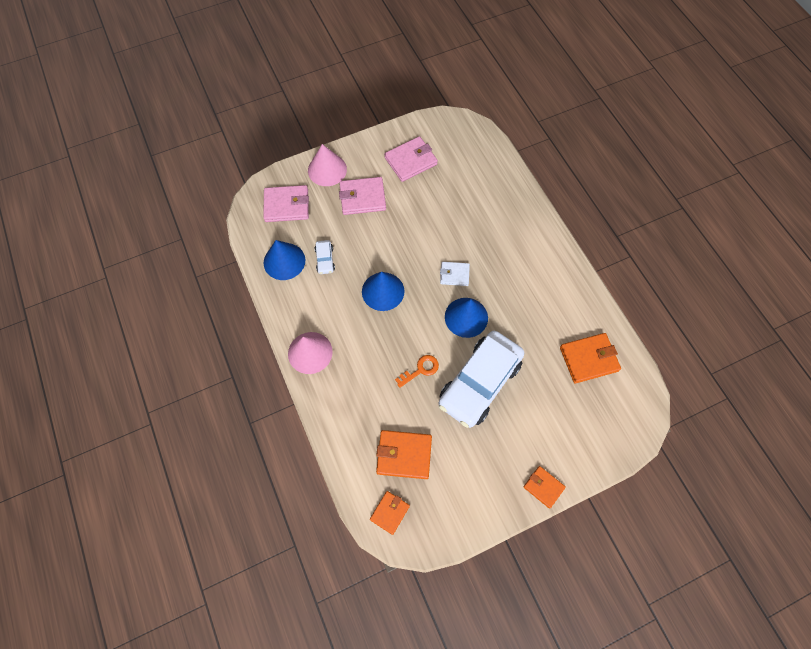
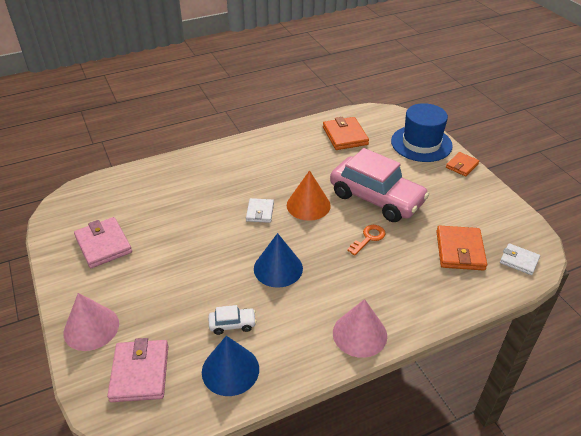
camera: 90 degrees left, 25 degrees down
(362, 198) = (146, 289): pink wallet -> none
(390, 512) = (519, 261): orange wallet -> white wallet
(420, 370) = (368, 238): orange key -> orange key turned 75 degrees clockwise
(466, 317) = (308, 205): blue cone -> orange cone
(479, 383) = (376, 198): white car -> pink car
(583, 446) = (421, 143): none -> blue hat

